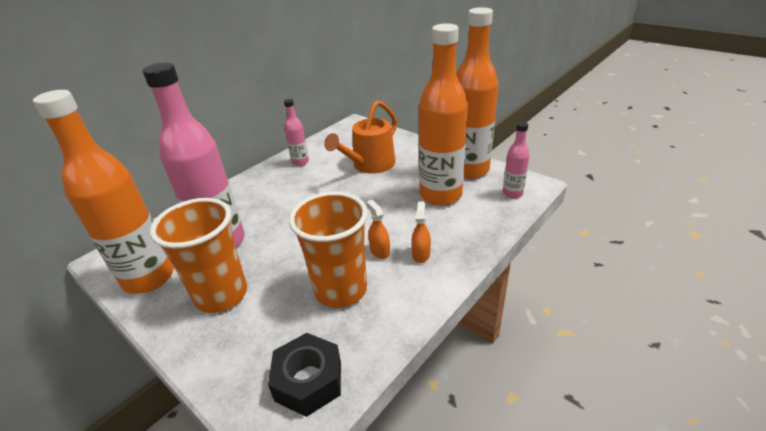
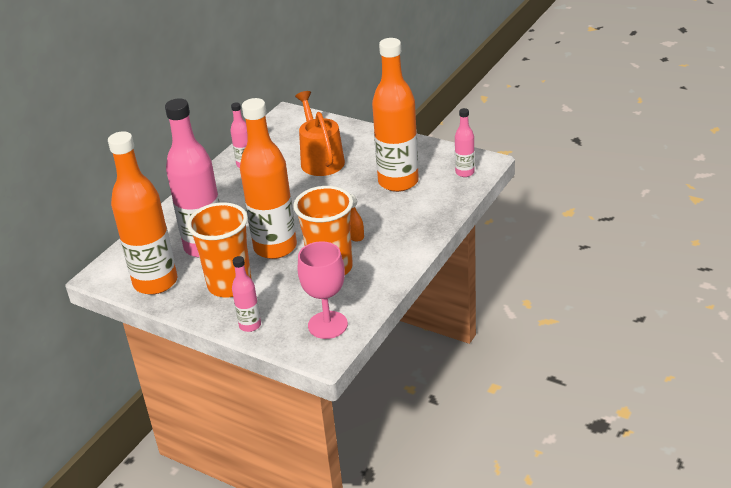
camera: 10 degrees left, 0 degrees up
(214, 361) = (250, 325): none -> pink bottle
(308, 381) = (327, 325): black nut -> pink goblet
(370, 165) = (320, 160): orange watering can -> orange watering can turned 135 degrees clockwise
(421, 254) = (390, 233): orange spray bottle -> none
(469, 170) = (421, 154): orange bottle -> orange bottle (275, 247)

